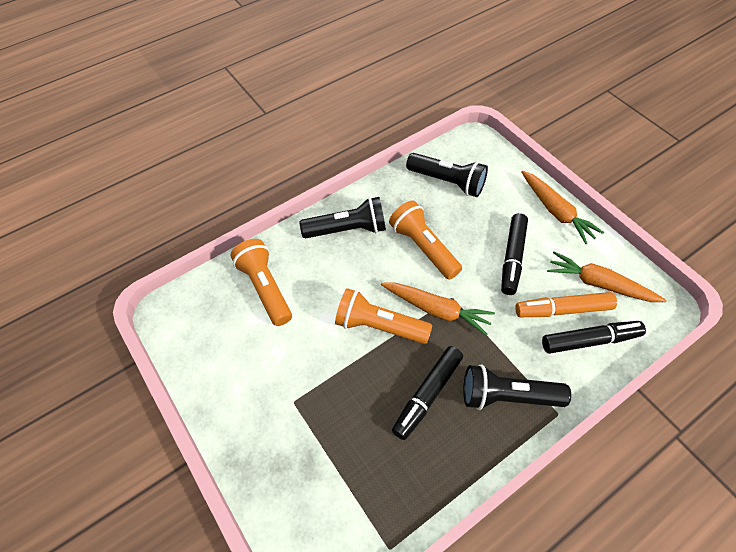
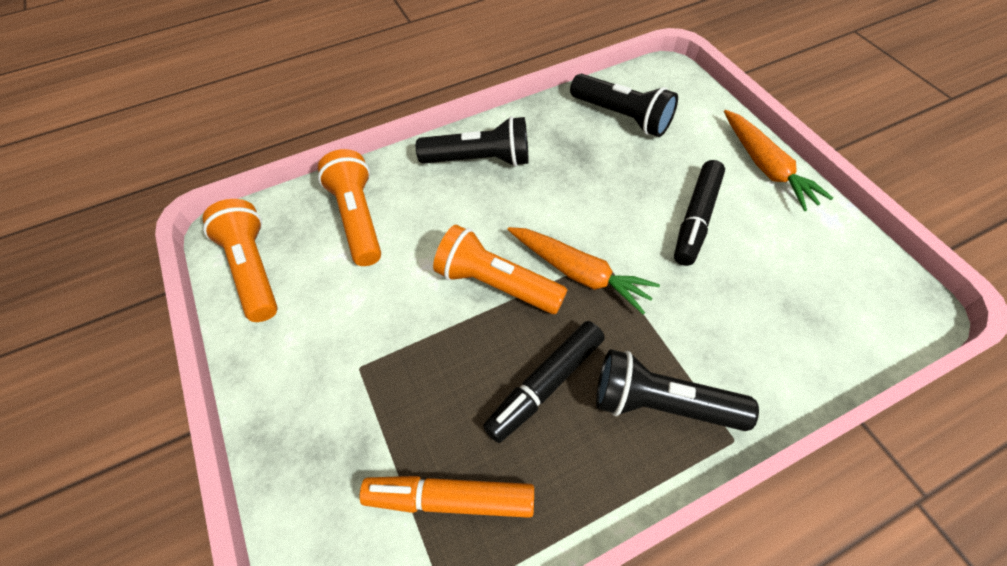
camera: 10 degrees right, 0 degrees up
(423, 247) = (575, 192): orange flashlight -> orange flashlight (253, 269)
(562, 309) = (759, 295): orange marker -> orange marker (450, 498)
(590, 340) = (795, 342): black marker -> none
(599, 284) = (818, 267): orange carrot -> none

